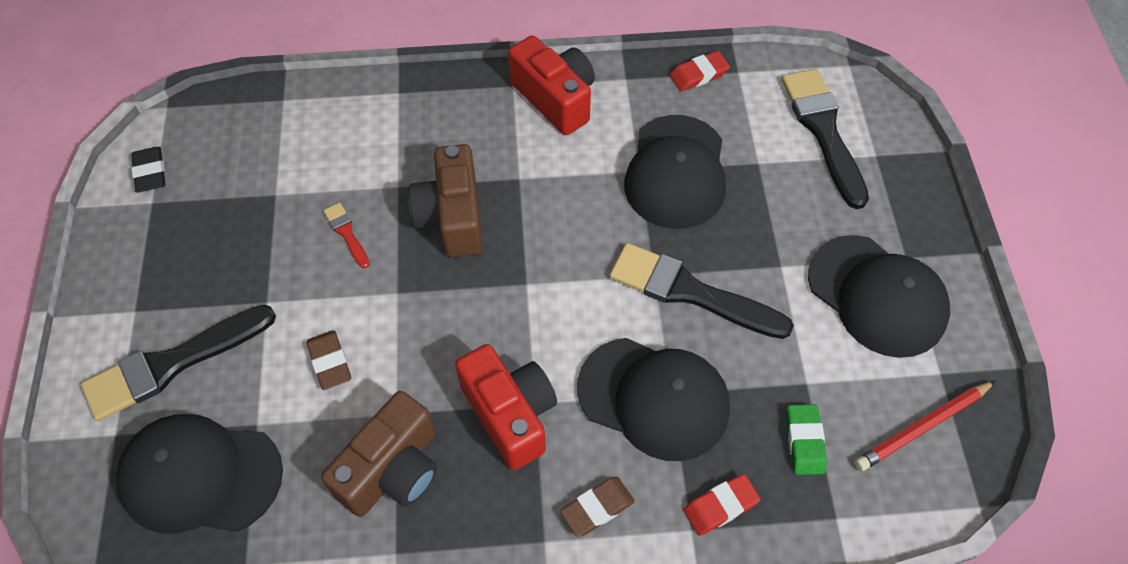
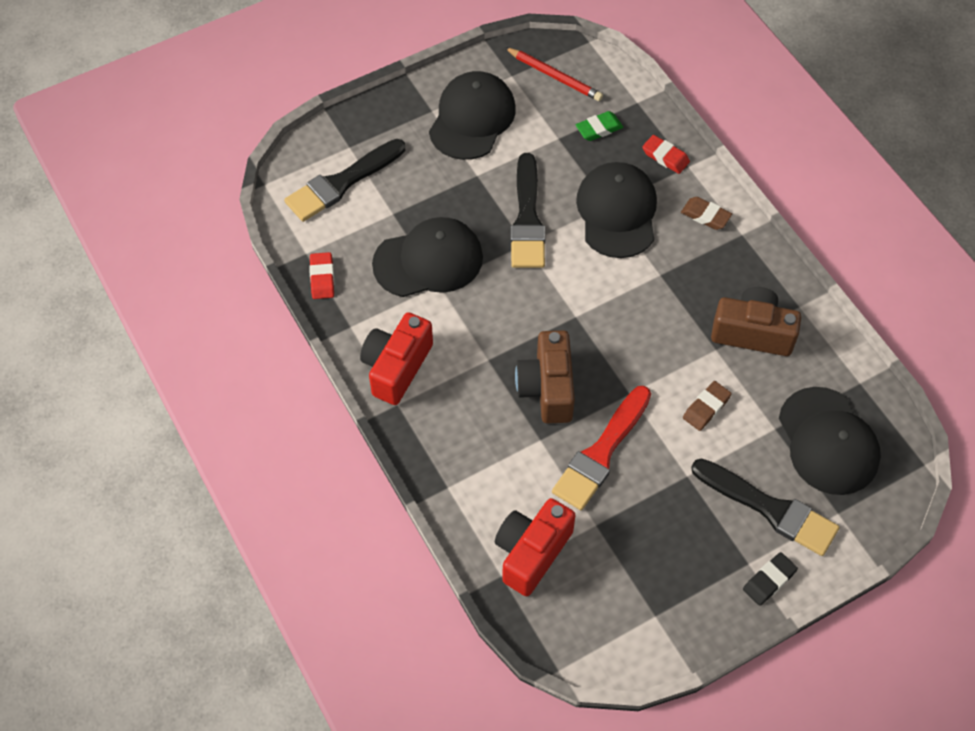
camera: 115 degrees left, 0 degrees up
(150, 172) = (629, 636): black eraser -> black eraser (769, 580)
(346, 233) = (601, 453): red brush -> red brush, size x2.20
(452, 217) = (547, 388): brown camera -> brown camera turned 120 degrees clockwise
(510, 414) = (676, 285): red camera -> red camera (531, 552)
(699, 74) = (322, 278): red eraser -> red eraser turned 45 degrees clockwise

